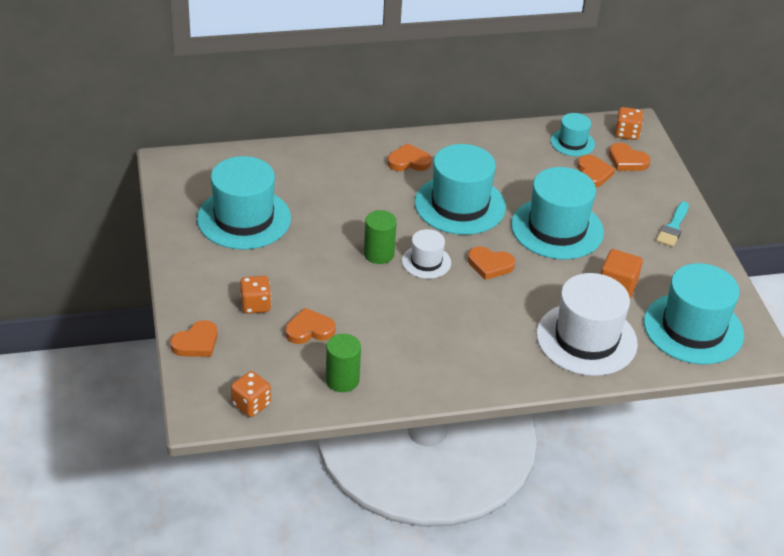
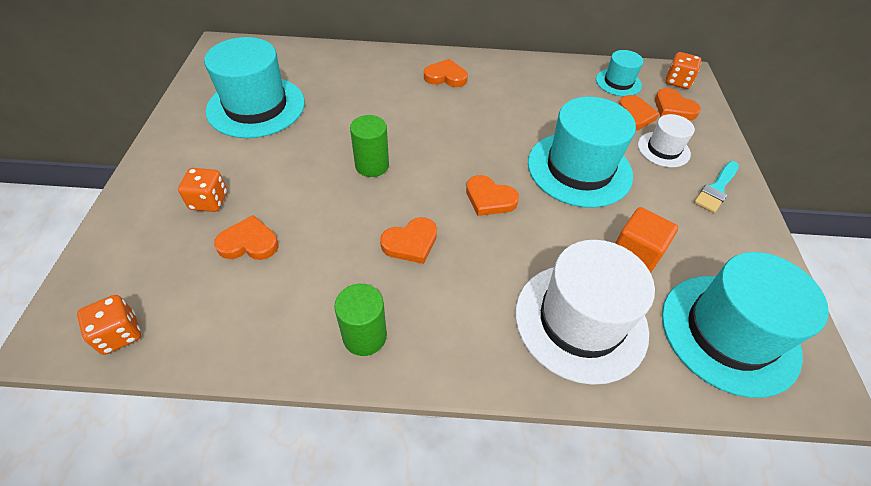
camera: 15 degrees right, 10 degrees up
(196, 343) = (116, 235): orange heart -> orange heart (410, 243)
(342, 380) = (249, 320): green cylinder -> green cylinder (364, 336)
(426, 262) = (419, 183): white hat -> white hat (663, 149)
(460, 205) = (480, 126): turquoise hat -> none

